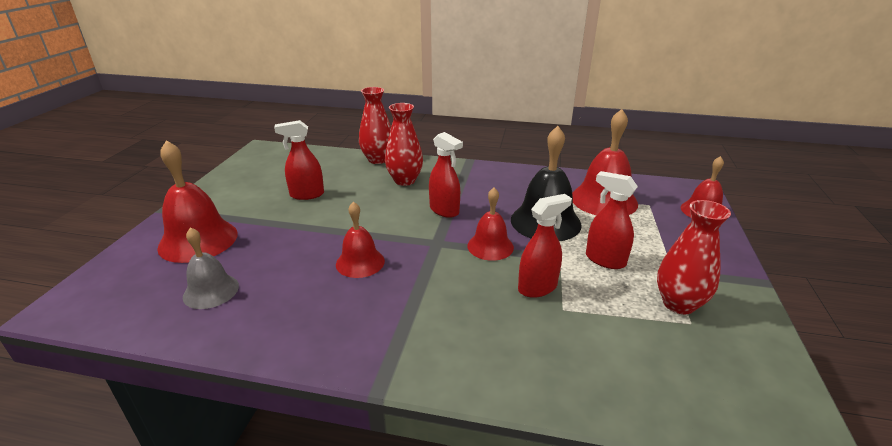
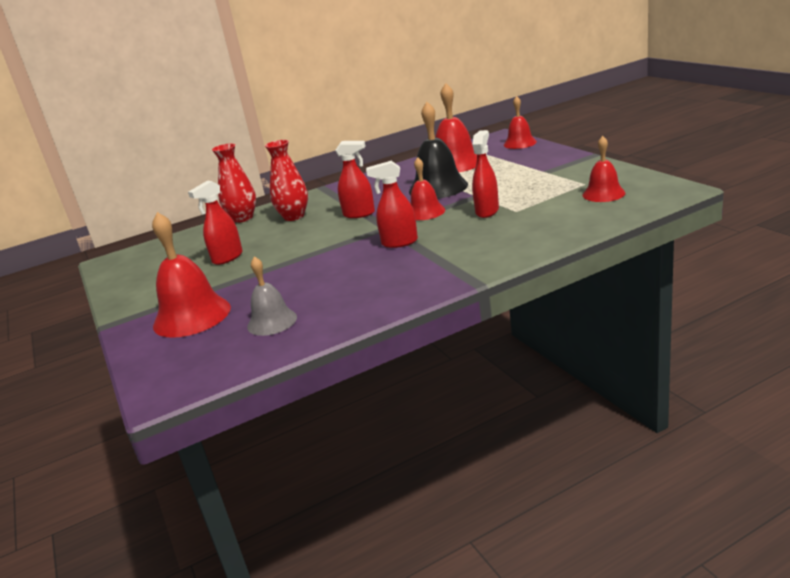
camera: 35 degrees left, 5 degrees down
(360, 262) = (353, 258): red bell -> red bell (603, 194)
(605, 260) = (503, 185): red spray bottle -> red spray bottle (399, 242)
(678, 304) = (568, 181): red vase -> none

